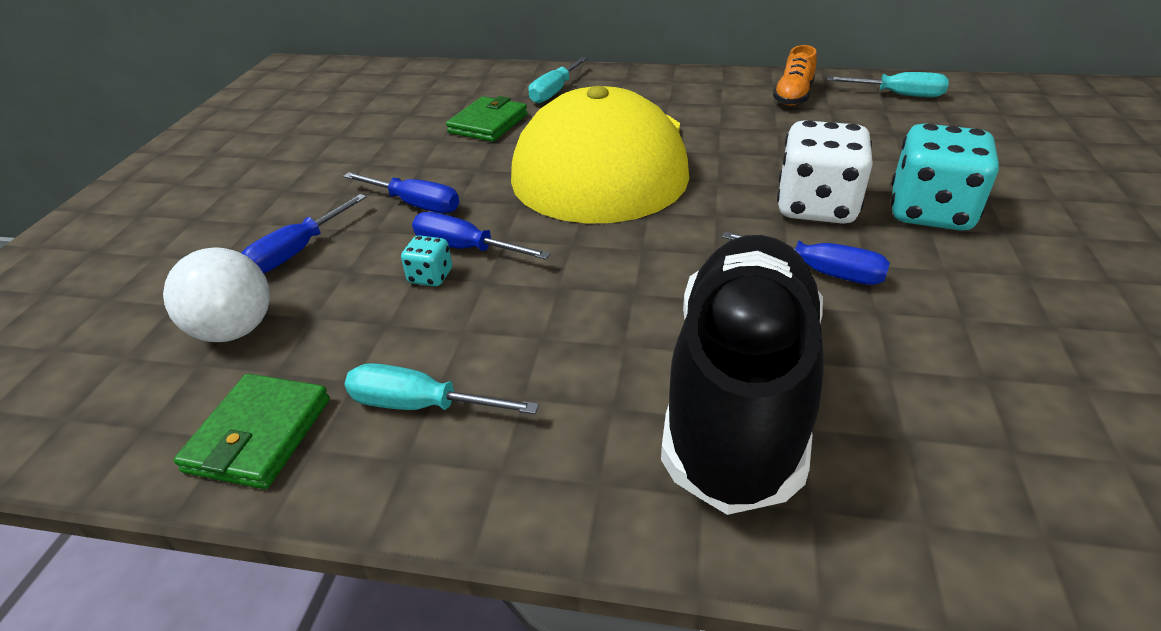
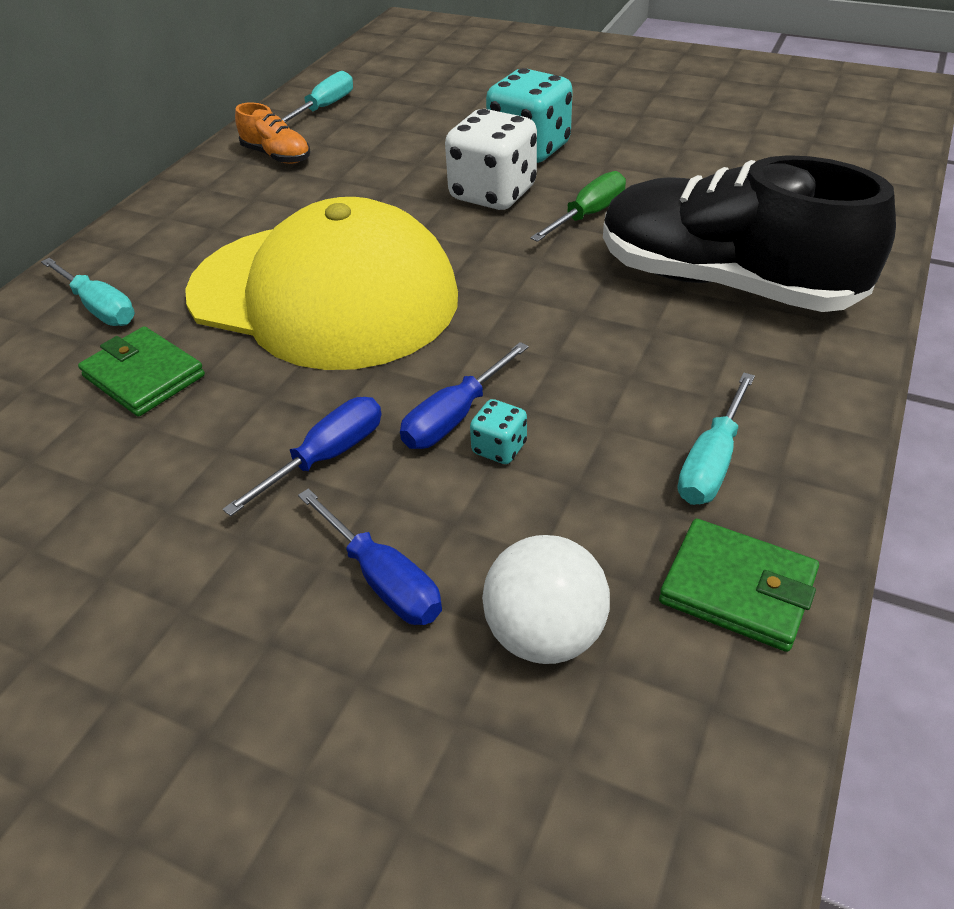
camera: 75 degrees left, 5 degrees up
(821, 272) = (589, 214): blue screwdriver -> green screwdriver

